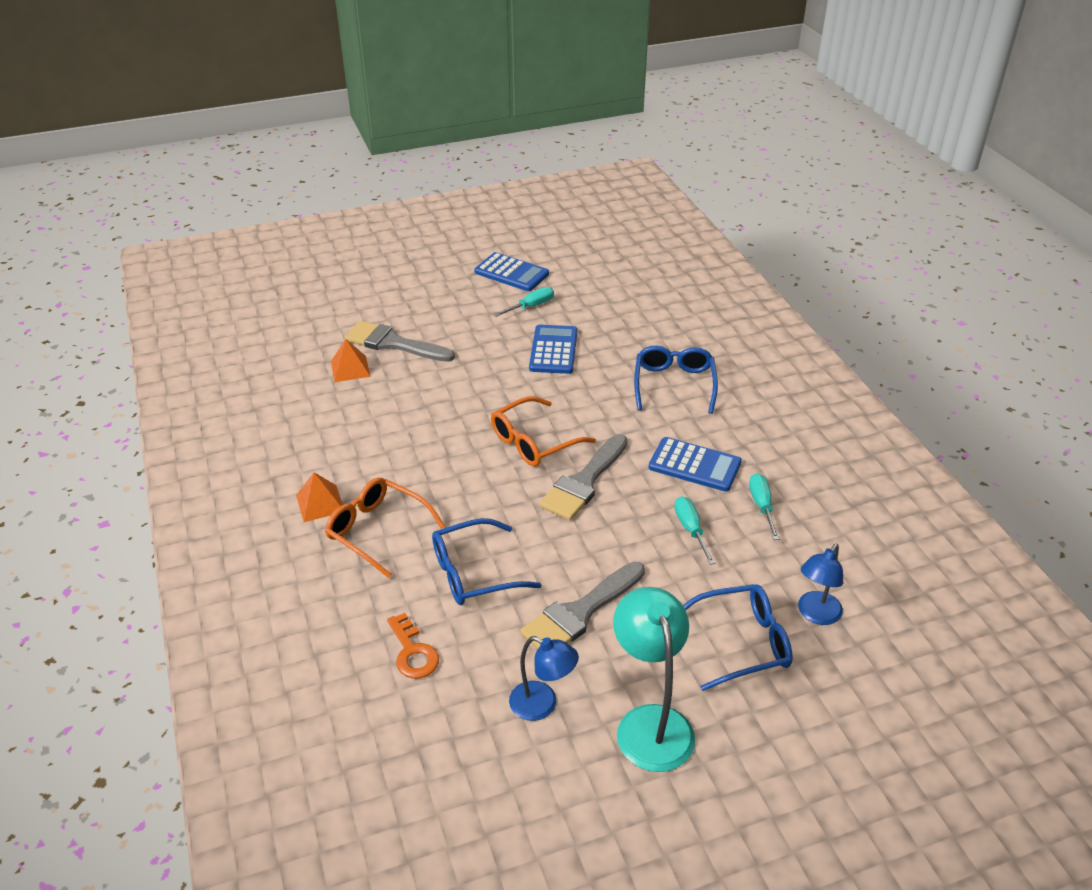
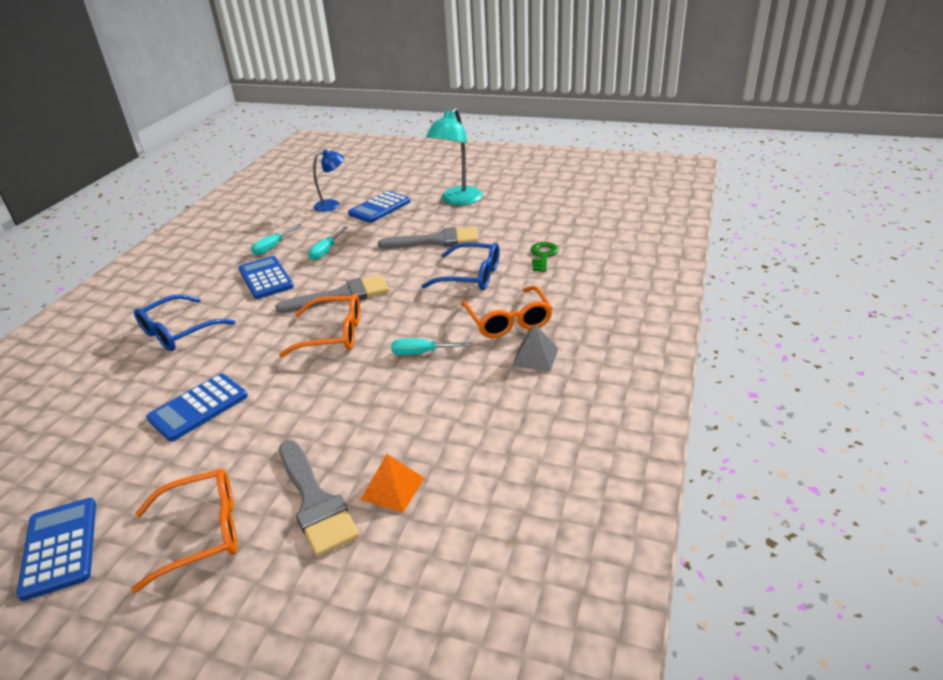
camera: 140 degrees left, 5 degrees down
(320, 503) = (535, 357): orange pyramid -> grey pyramid
(413, 652) = (543, 255): orange key -> green key
(442, 307) = (202, 533): none -> orange glasses
(531, 306) = (129, 476): turquoise screwdriver -> turquoise screwdriver (422, 353)
(542, 705) = (498, 219): blue lamp -> none
(741, 643) = (380, 208): blue glasses -> blue calculator

